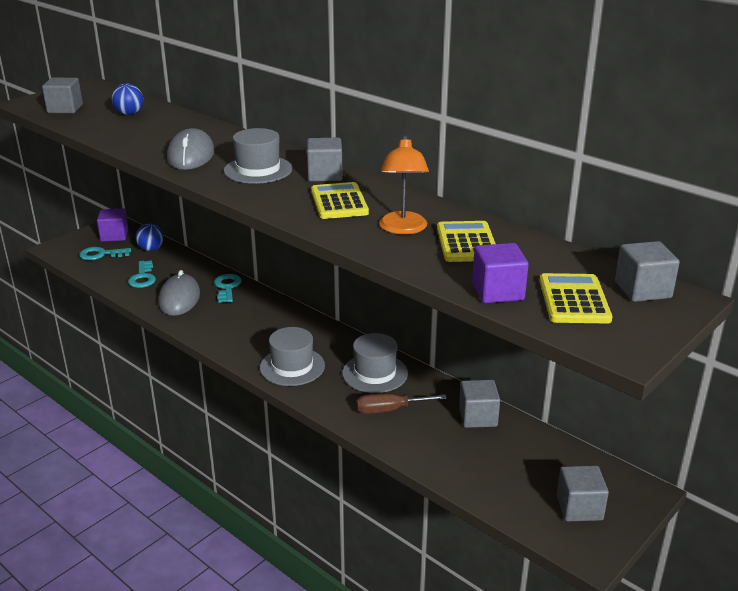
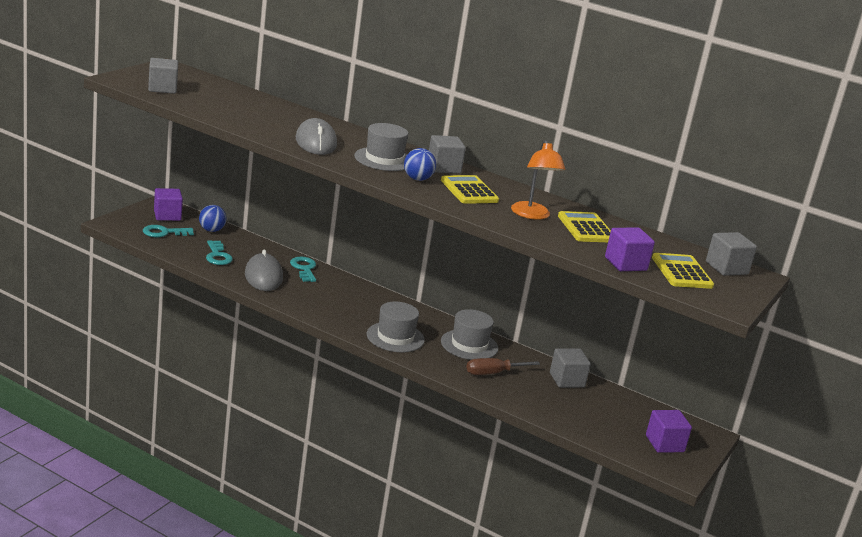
camera: 15 degrees left, 5 degrees down
(129, 114) = (229, 98): blue ball -> blue ball (417, 179)
(579, 507) = (664, 444): grey cube -> purple cube

